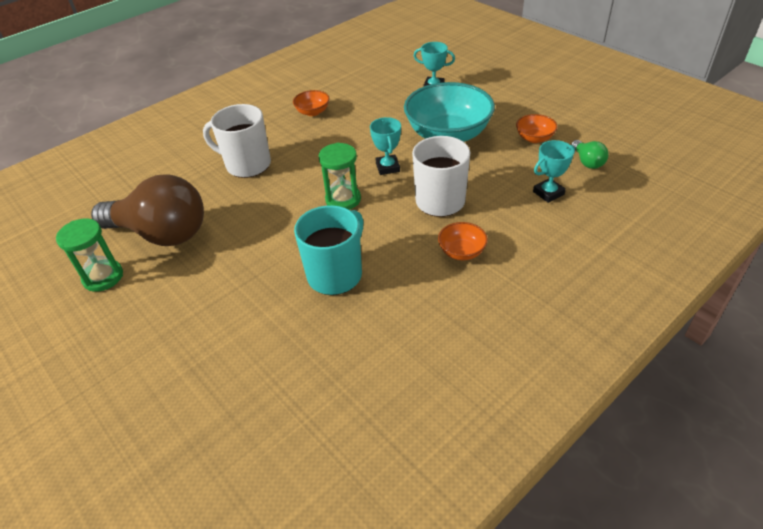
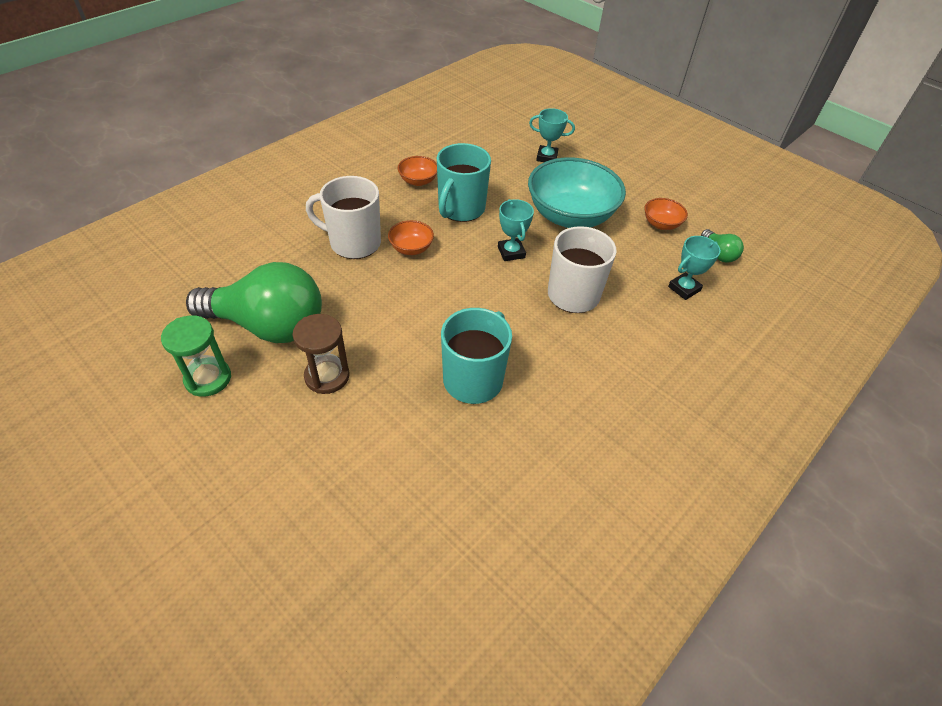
camera: 10 degrees left, 5 degrees up
(161, 233) = (268, 325): brown light bulb -> green light bulb
(205, 274) = (327, 376): none -> brown hourglass
(343, 199) = (468, 289): green hourglass -> none
(347, 133) = (460, 209): none -> turquoise mug
(461, 252) = (604, 355): orange bowl -> orange bowl (411, 248)

